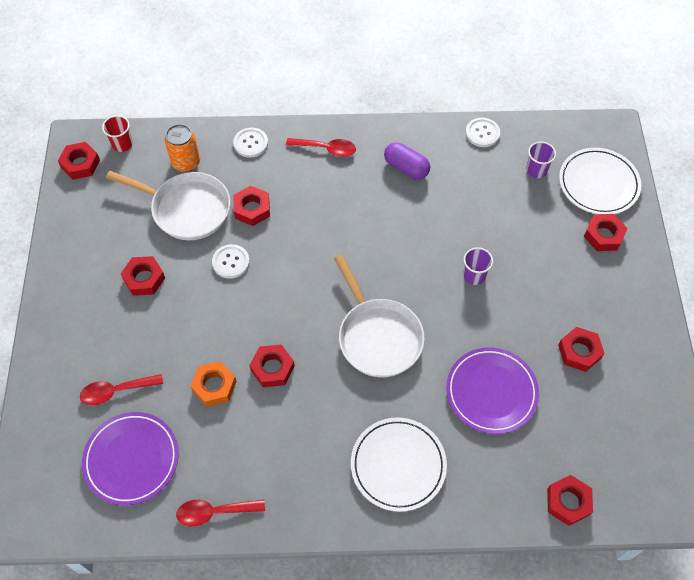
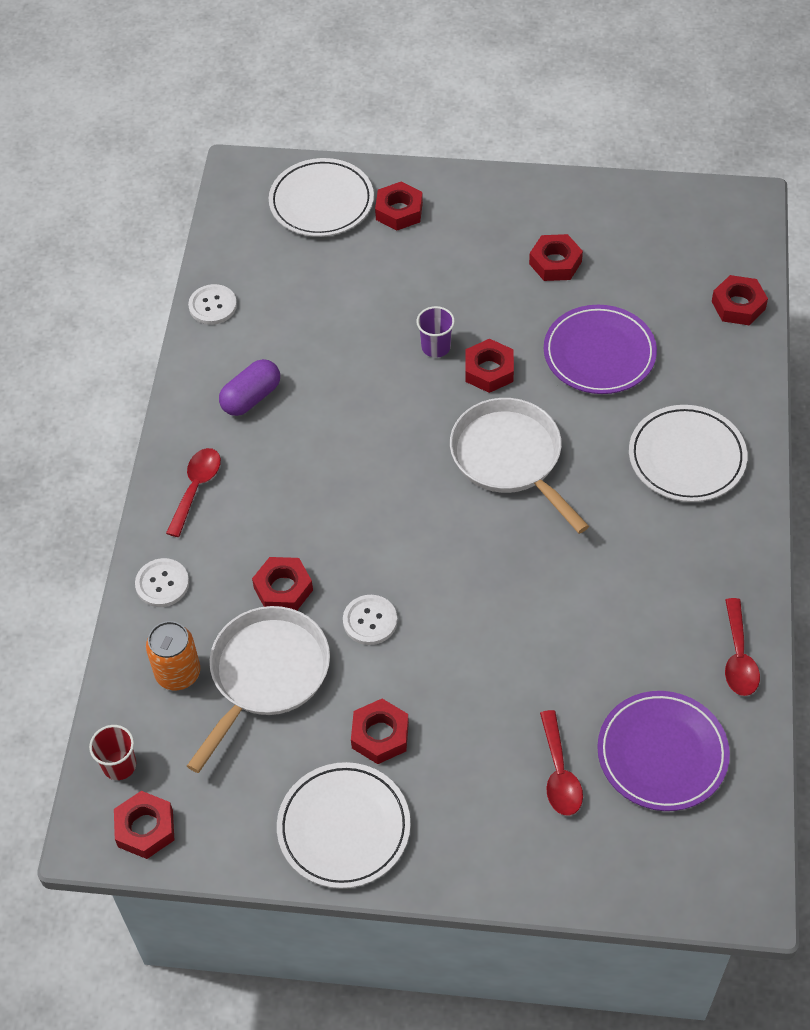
camera: 80 degrees left, 5 degrees down
(78, 266) = (344, 828): none -> white plate
(214, 386) = (563, 650): orange nut -> none
(272, 368) = (543, 580): red nut -> red nut (489, 370)
(377, 336) = (510, 459): white pan -> white pan turned 105 degrees counterclockwise
(536, 170) = (287, 259): purple cup -> none

